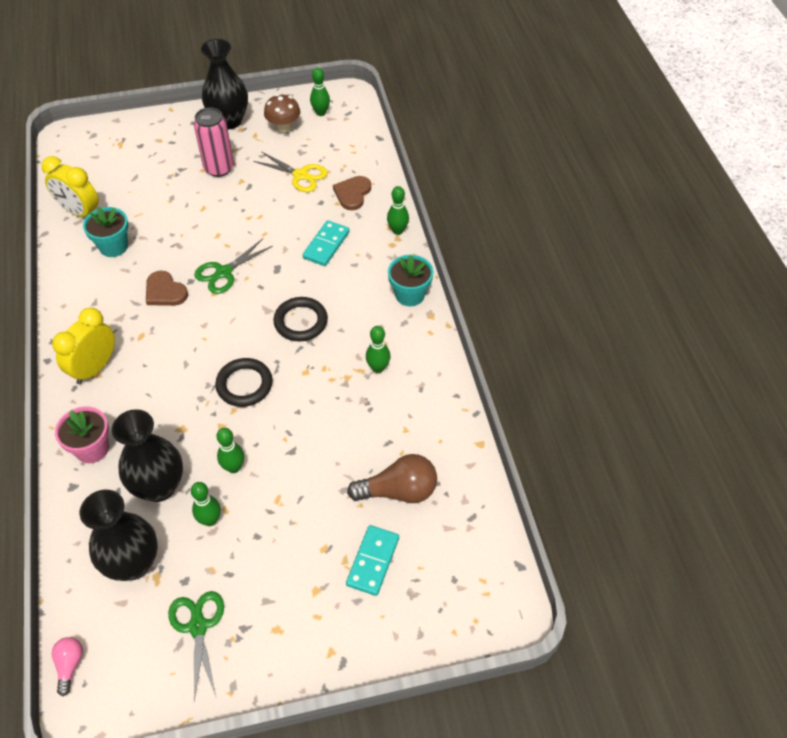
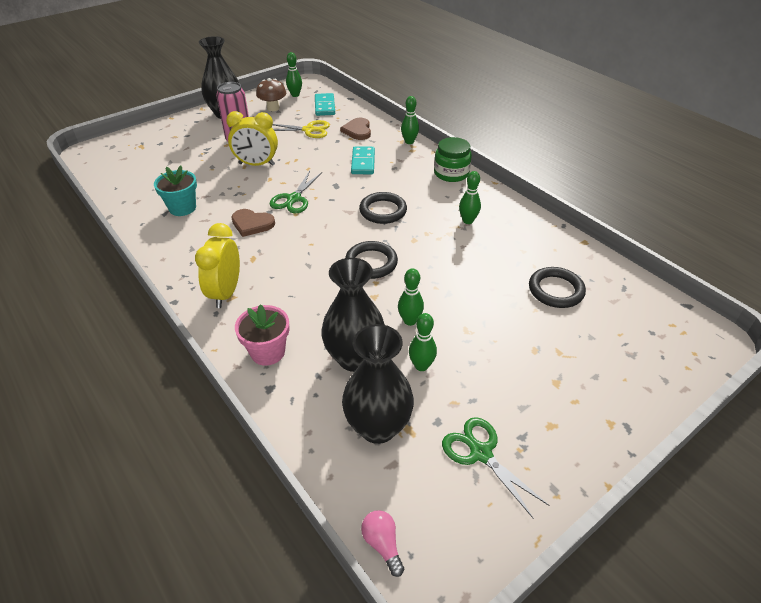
camera: 25 degrees left, 10 degrees down
(80, 212) = (134, 195): yellow clock -> yellow clock (256, 164)
(373, 561) = (581, 344): turquoise domino -> turquoise domino (325, 106)
(399, 491) = (556, 290): brown light bulb -> black ring
(410, 295) = (451, 173): turquoise flower pot -> green jar

